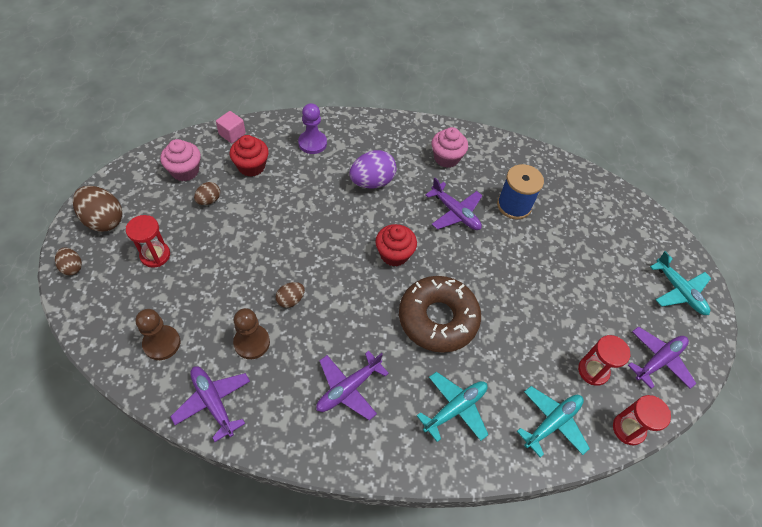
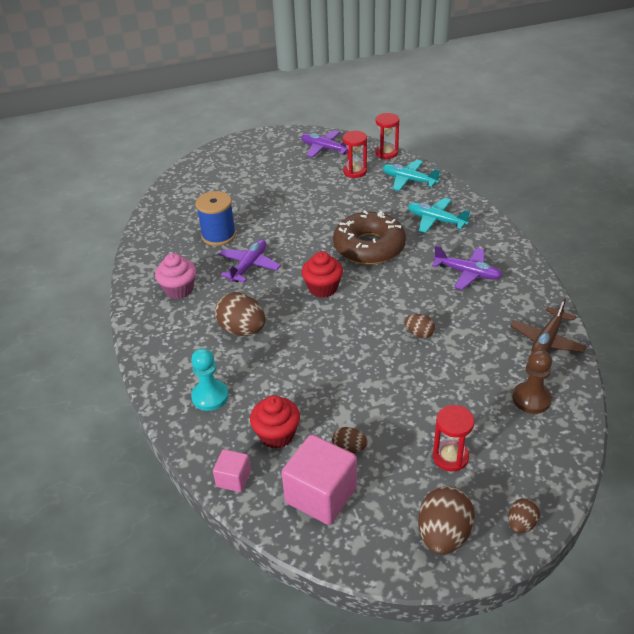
camera: 105 degrees left, 15 degrees down
(185, 171) = (321, 495): pink cupcake -> pink cube
(213, 402) = (547, 340): purple plane -> brown plane
(252, 342) = (478, 341): brown pawn -> none
(312, 143) = (210, 396): purple pawn -> turquoise pawn
(372, 182) = (242, 330): purple egg -> brown egg
(679, 291) = (257, 148): turquoise plane -> none

